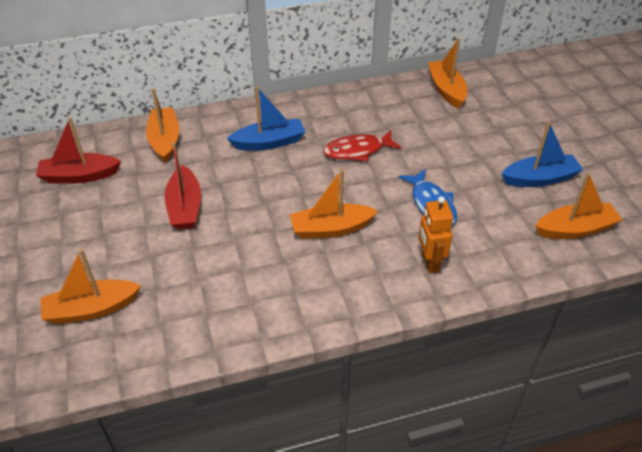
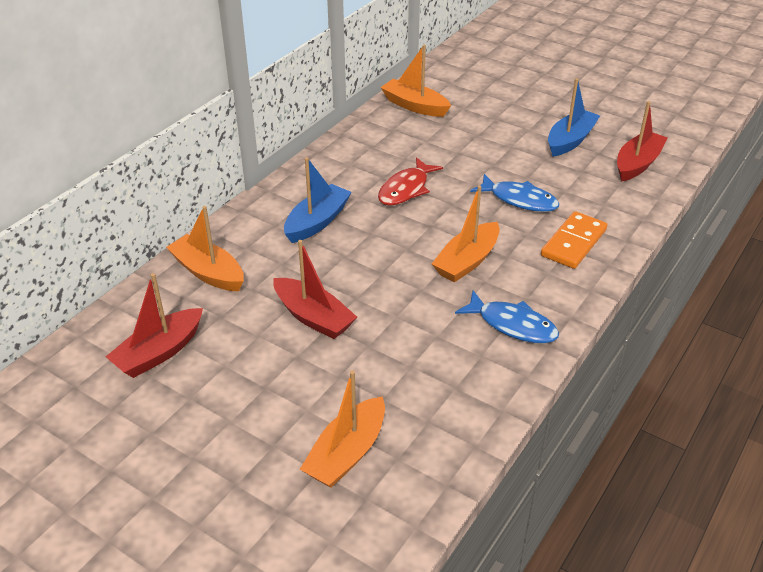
camera: 40 degrees left, 5 degrees down
(300, 295) = (512, 325): none -> blue fish
(429, 262) = (573, 243): orange robot -> orange domino
(575, 229) = (637, 164): orange boat -> red boat

